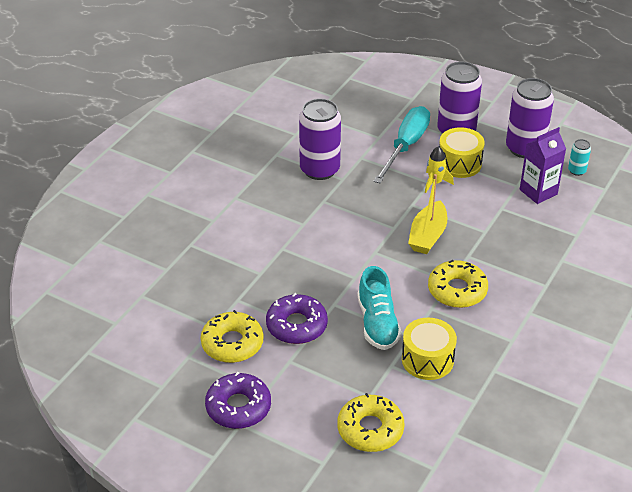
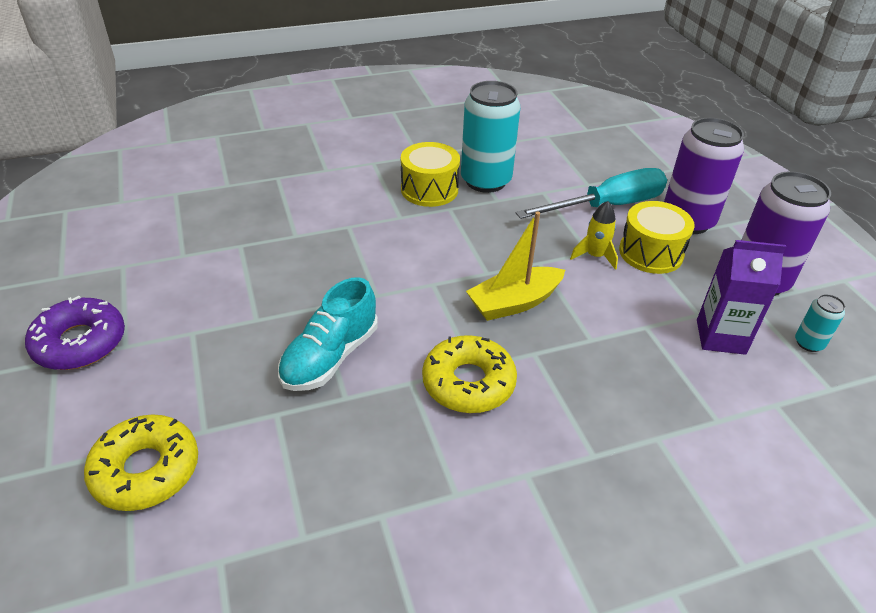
camera: 40 degrees right, 0 degrees up
(232, 343) = (173, 280): yellow donut -> none
(296, 325) = (251, 303): purple donut -> none
(319, 169) = (485, 181): purple can -> turquoise can
(427, 359) = (323, 438): yellow drum -> yellow drum (429, 189)

